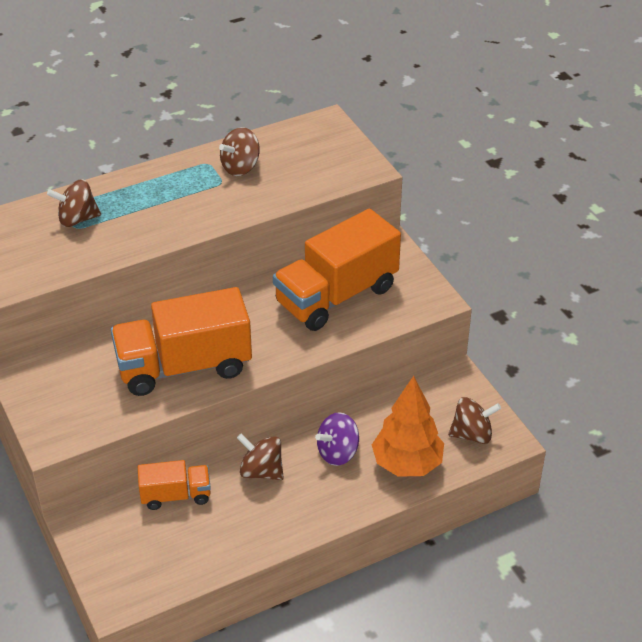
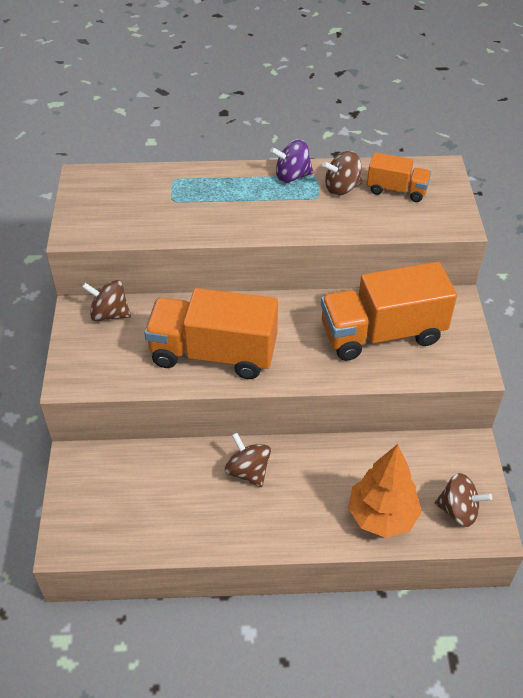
camera: 25 degrees right, 5 degrees up
(77, 219) = (178, 193): brown spinning top -> brown spinning top (109, 314)
(176, 495) = (165, 465): orange truck -> orange truck (396, 190)
(338, 452) = (324, 480): purple spinning top -> purple spinning top (292, 176)

